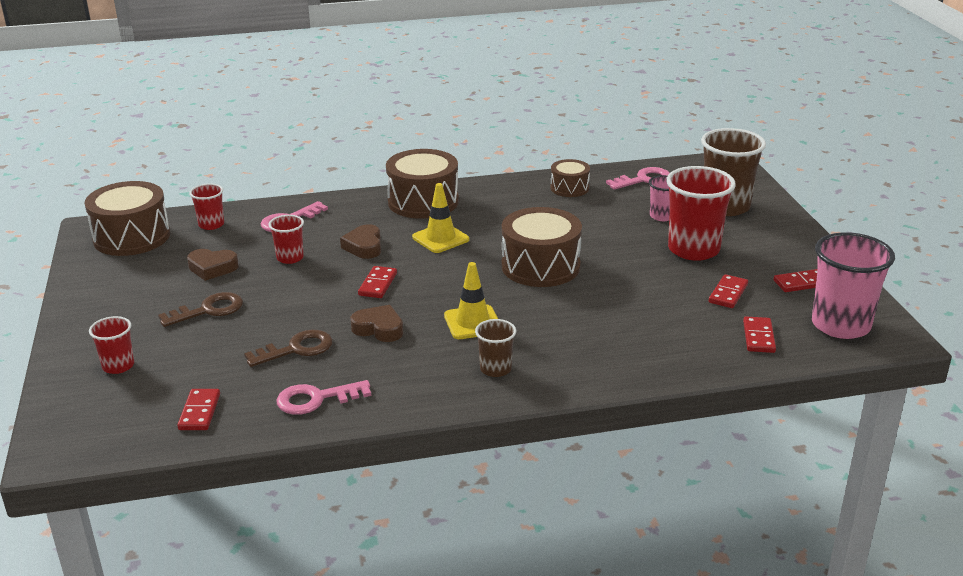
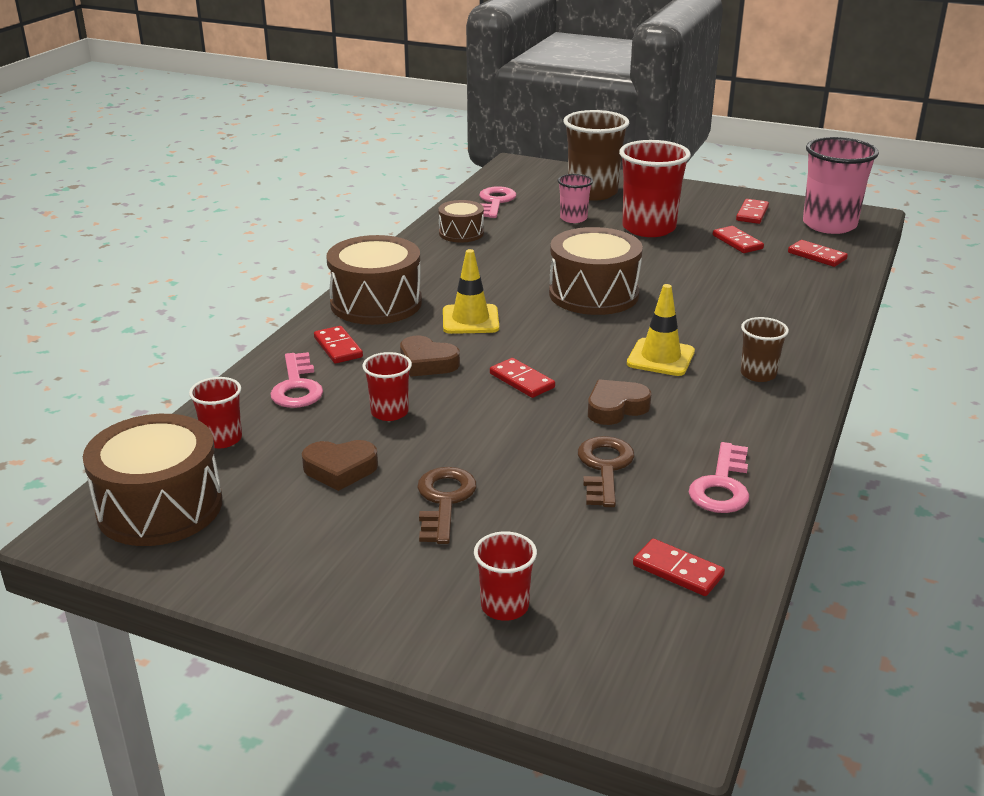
camera: 55 degrees left, 0 degrees up
(212, 268) = (340, 469): brown heart -> brown heart turned 45 degrees clockwise
(350, 213) = (338, 347): none -> red domino

